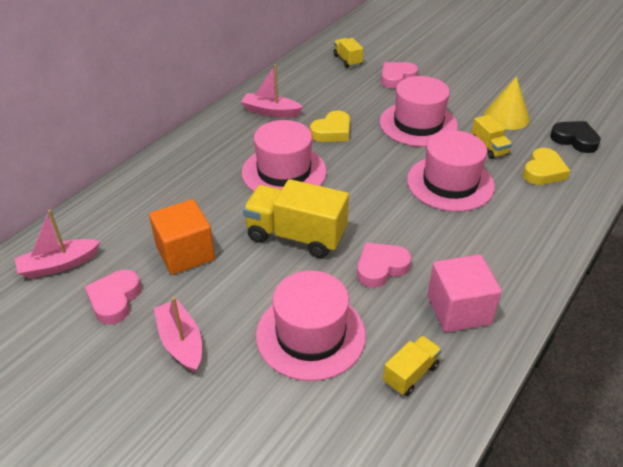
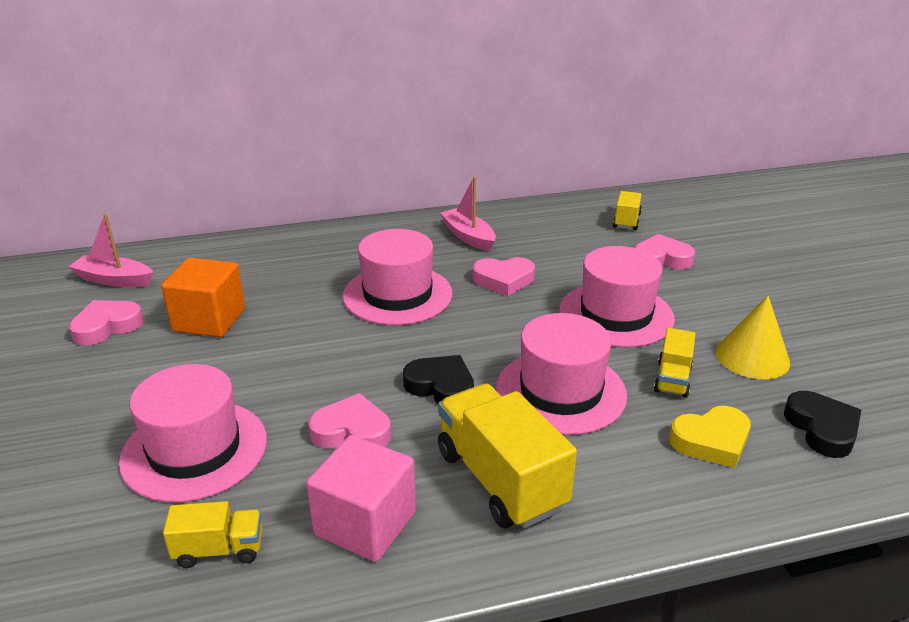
camera: 40 degrees right, 10 degrees down
(181, 342) = (95, 388): pink boat -> none
(296, 236) = (319, 356): yellow truck -> yellow truck (500, 479)
(332, 131) = (503, 280): yellow heart -> pink heart
(389, 214) = (441, 386): none -> black heart

